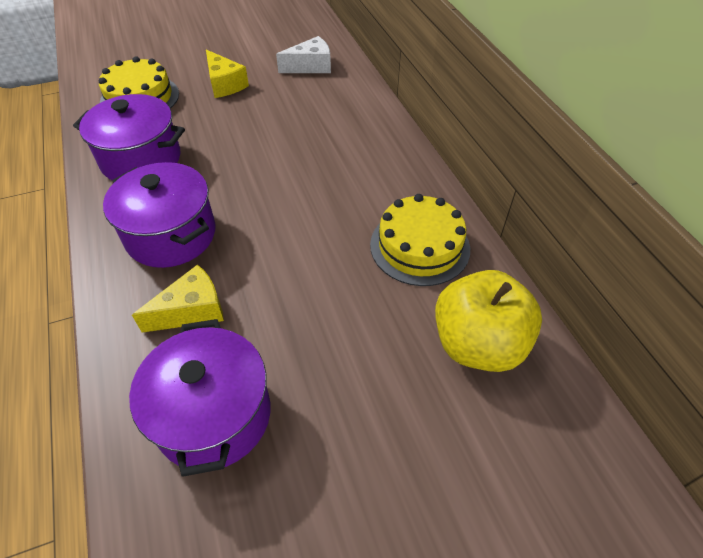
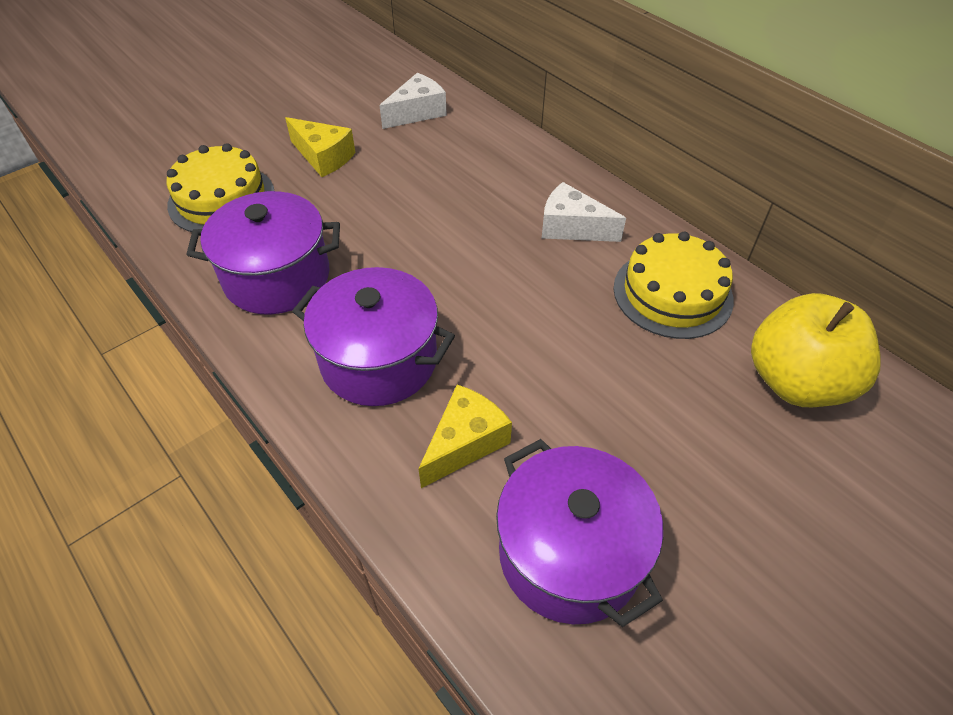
camera: 20 degrees left, 0 degrees up
(372, 176) = (572, 227): none -> white cheese

